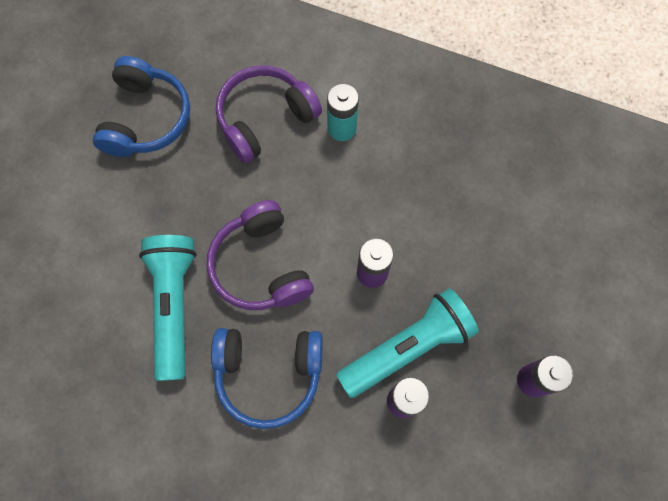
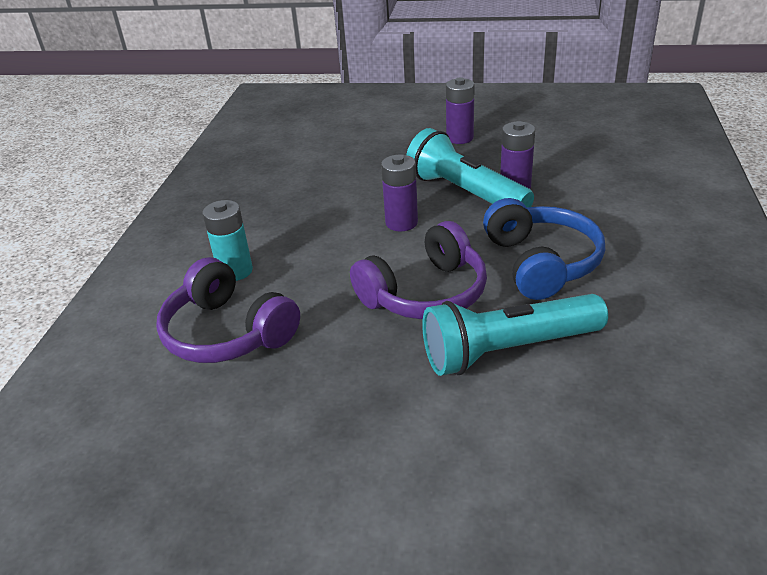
camera: 100 degrees left, 35 degrees down
(146, 118) = (237, 456): blue headphones -> none

